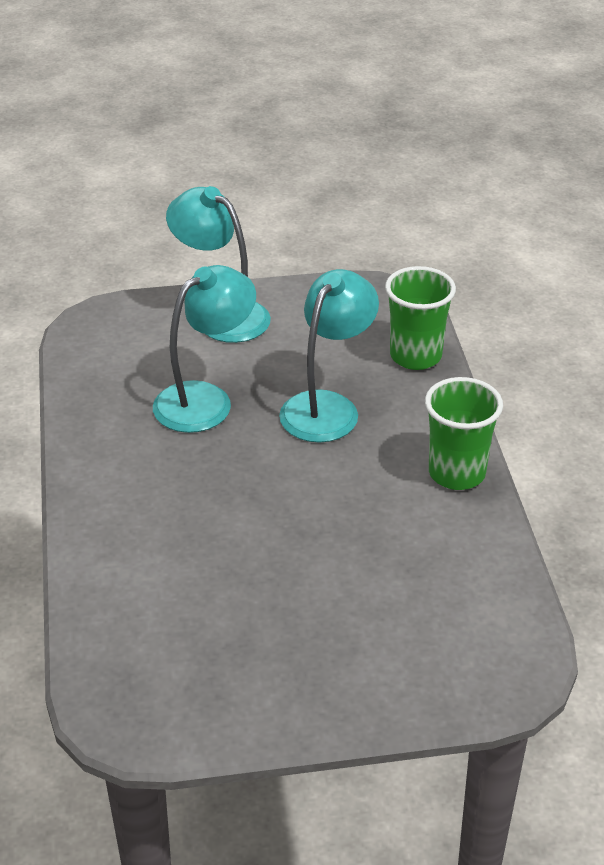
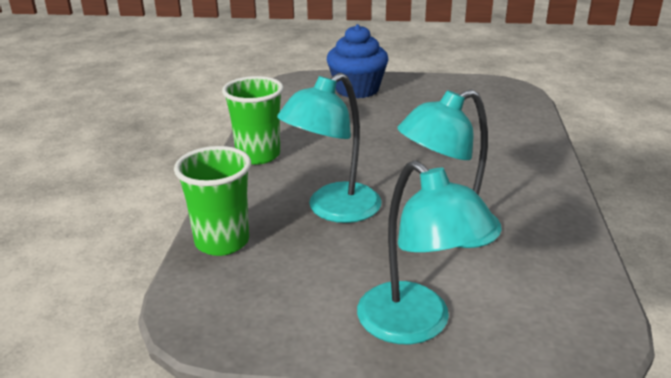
camera: 165 degrees left, 10 degrees down
(392, 661) = (357, 89): none -> blue cupcake

